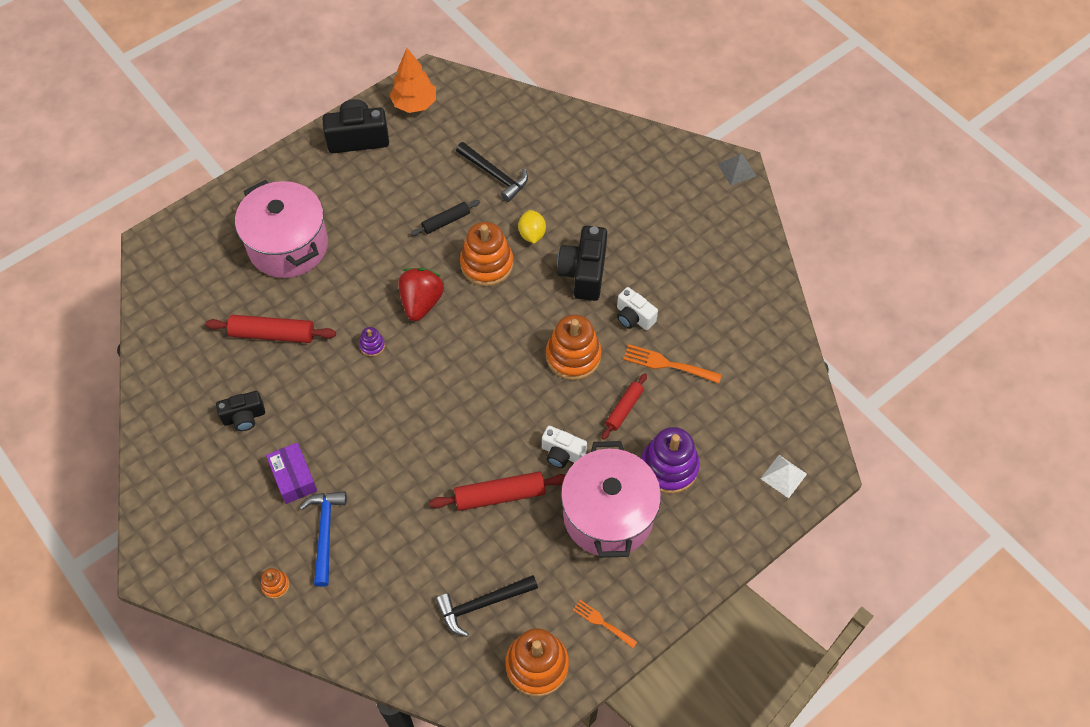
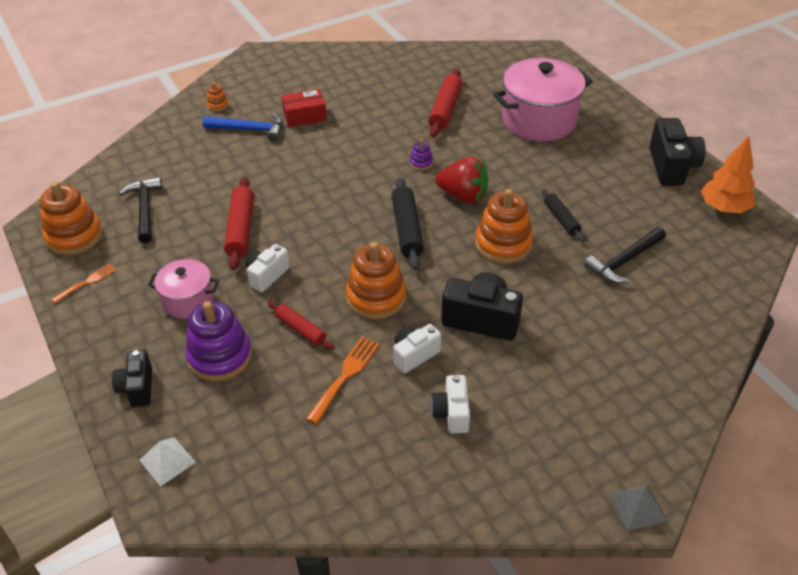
camera: 100 degrees right, 15 degrees down
(244, 417) = (368, 94): black camera -> black camera (137, 388)
(293, 478) = (305, 116): purple box -> red box
(478, 344) = (407, 229): none -> black rolling pin
(532, 234) = (539, 282): yellow lemon -> none
(608, 515) = (188, 300): pink pot -> pink pot, size x0.56
(686, 284) = (452, 413): none -> white camera

